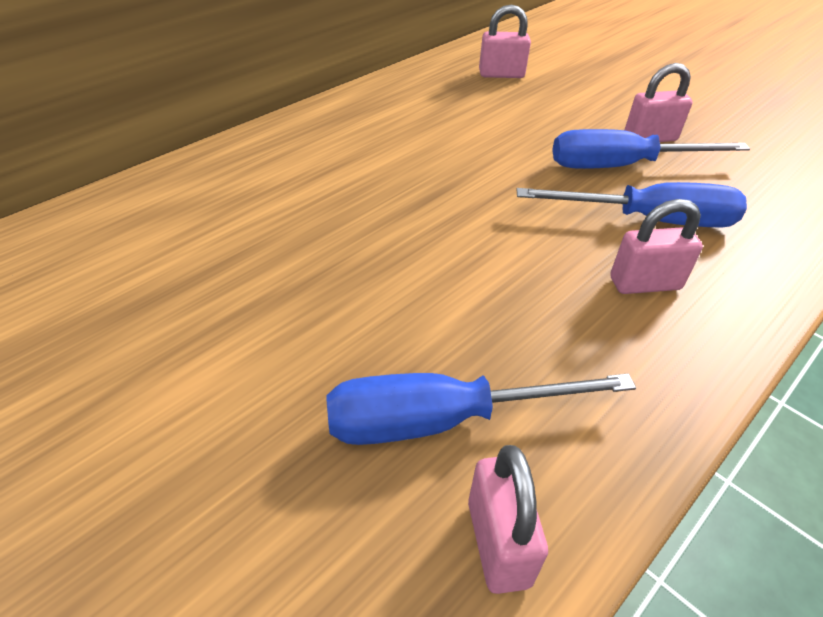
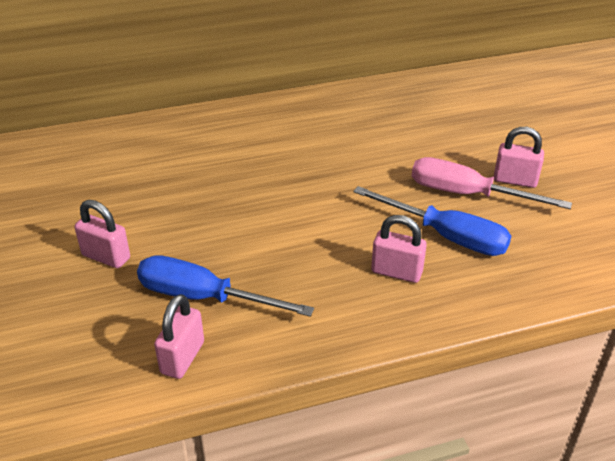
camera: 30 degrees right, 5 degrees down
(501, 74) = (446, 102): pink padlock -> pink padlock (106, 257)
(621, 166) = (467, 194): blue screwdriver -> pink screwdriver

